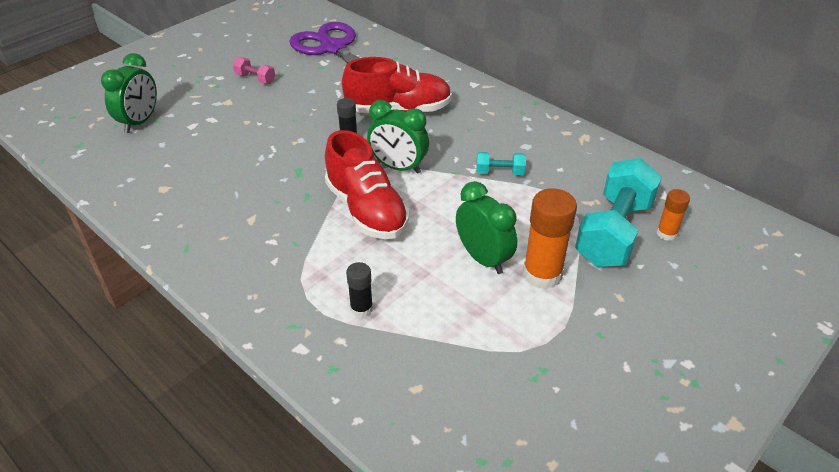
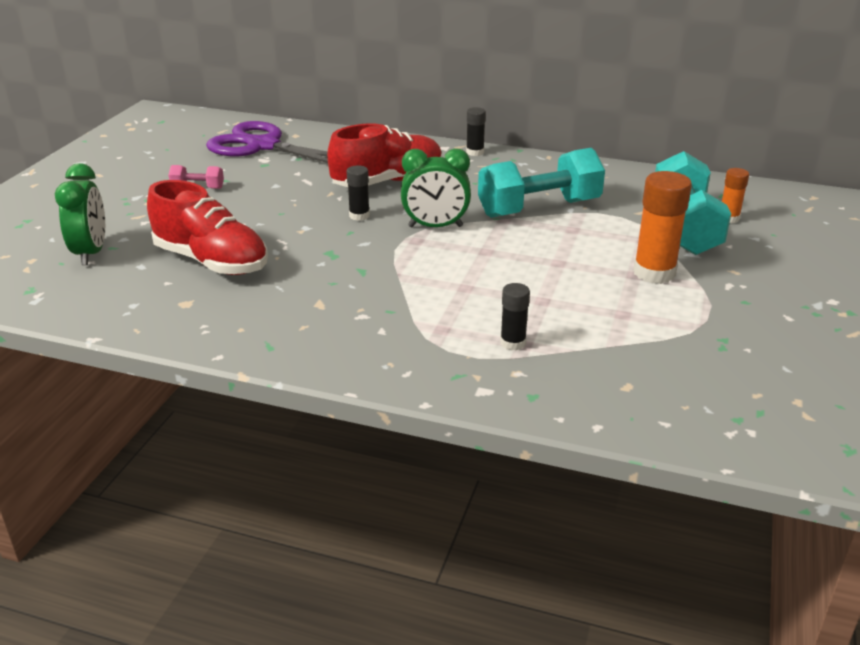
camera: 25 degrees left, 10 degrees down
(366, 210) = (438, 267): red shoe -> red shoe (211, 261)
(483, 259) = (590, 275): green clock -> none
(495, 96) = (475, 152): none -> black glue stick
(500, 172) = (539, 208): turquoise dumbbell -> turquoise dumbbell, size x2.26

